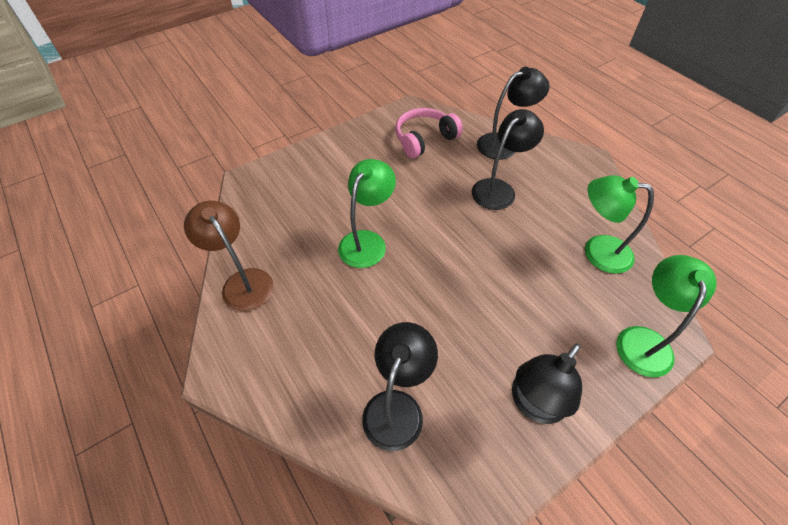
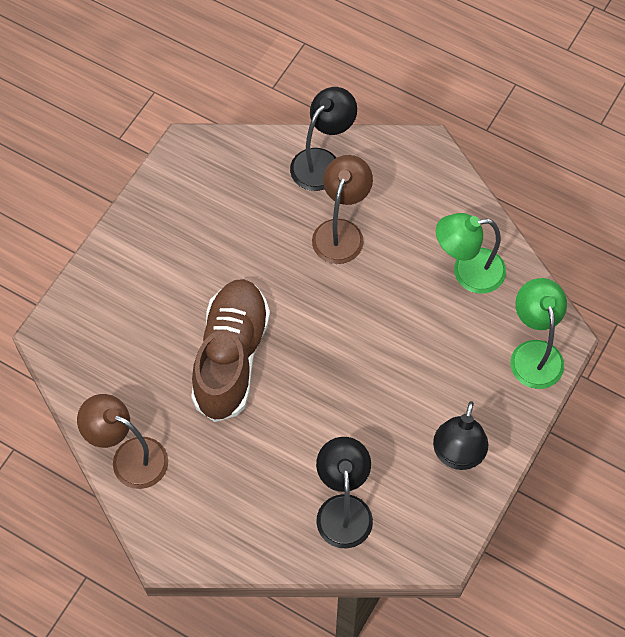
camera: 25 degrees left, 10 degrees up
(367, 241) = (231, 357): green lamp -> brown shoe
(424, 139) = (226, 192): pink headphones -> none
(499, 189) = (341, 232): black lamp -> brown lamp

